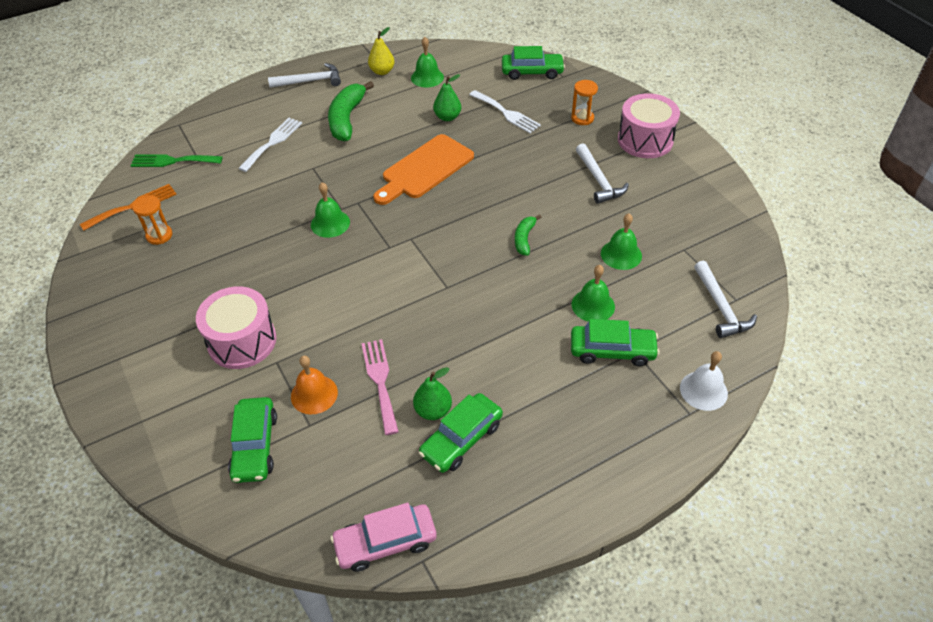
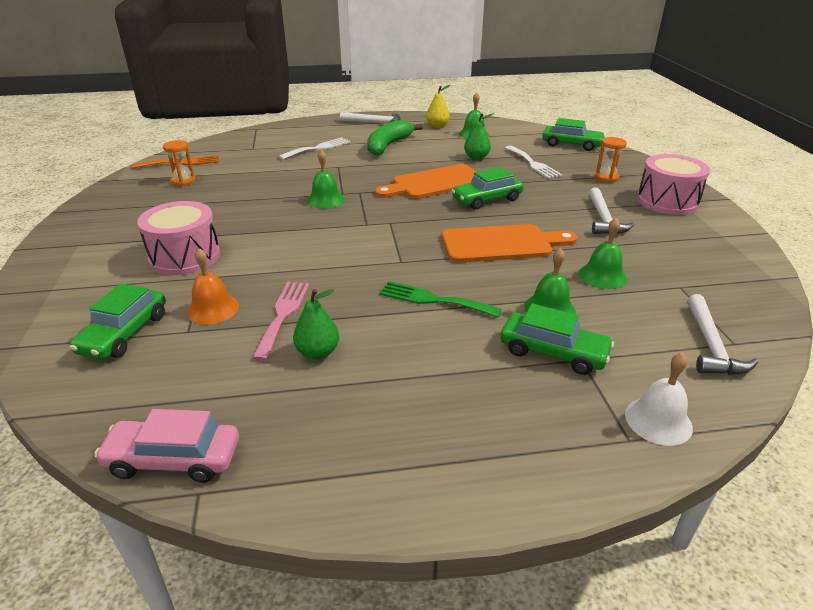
camera: 20 degrees right, 15 degrees down
(172, 161) = (233, 145): green fork -> green fork (433, 300)
(461, 439) = (330, 385): green car -> green car (487, 199)
(524, 239) = (502, 244): green banana -> orange cutting board

